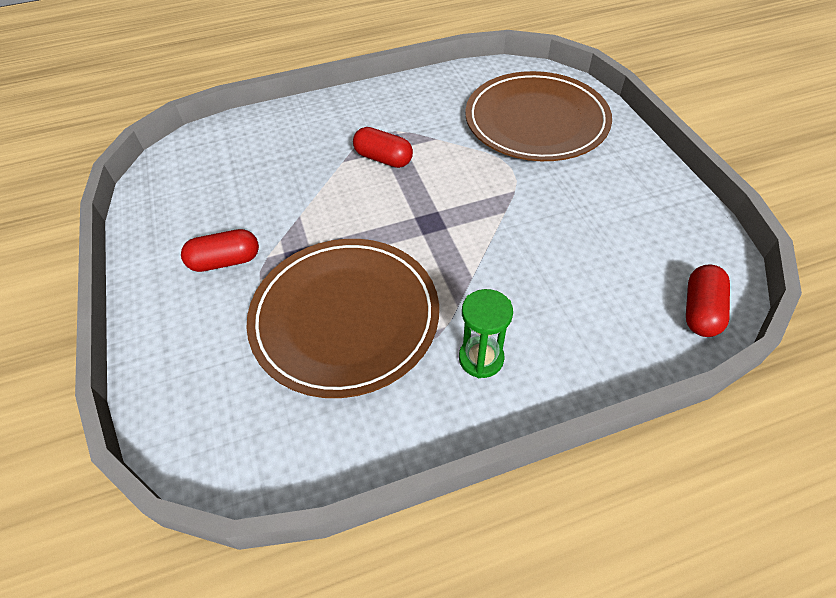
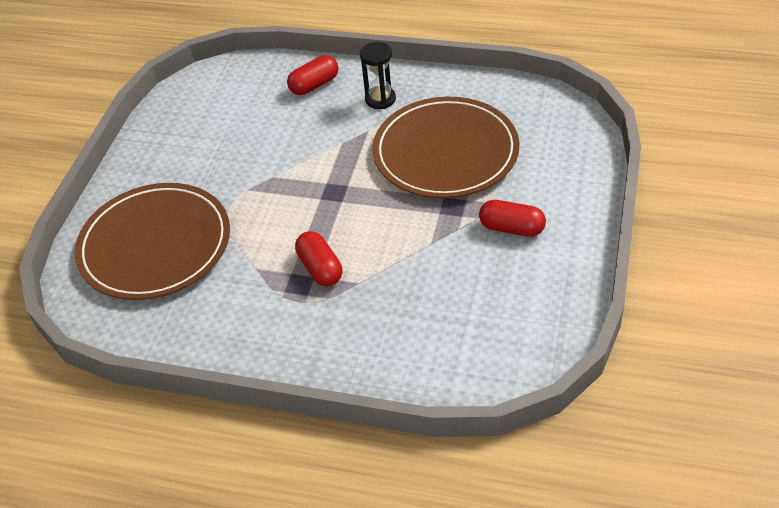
camera: 145 degrees left, 5 degrees down
(481, 358) = (380, 99): green hourglass -> black hourglass
(700, 310) = (232, 73): red capsule -> red capsule (314, 85)

